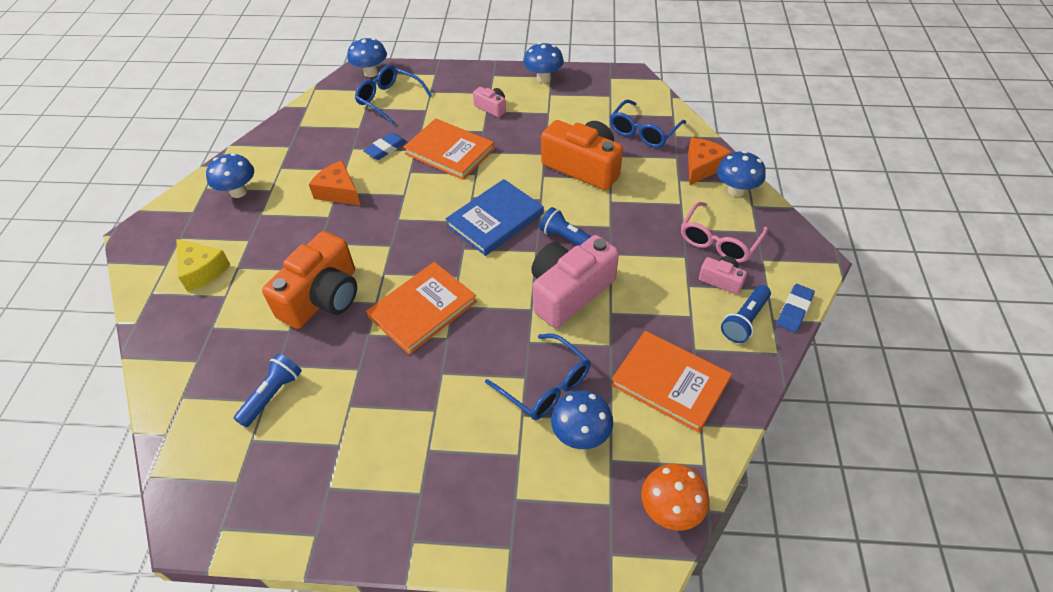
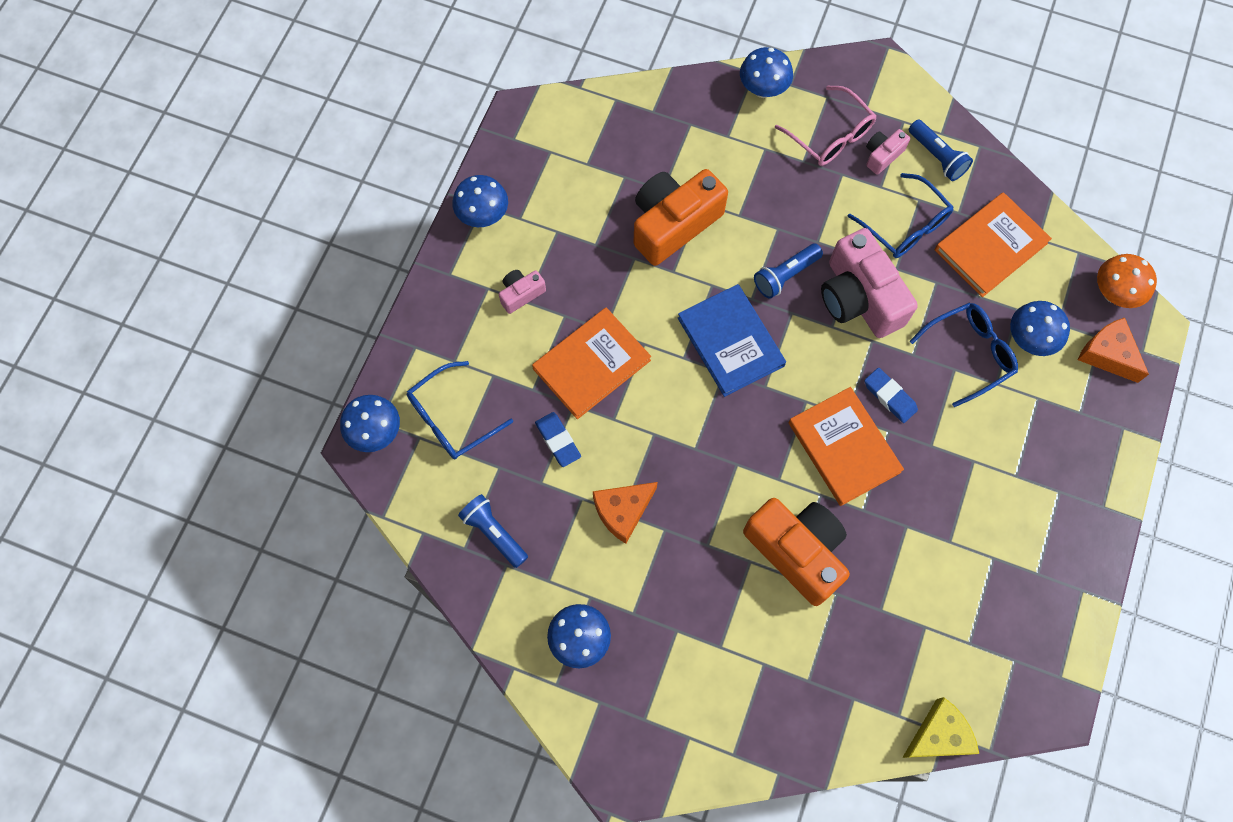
camera: 75 degrees left, 20 degrees up
(202, 270) = (713, 691): yellow cheese -> yellow cheese (939, 735)
(272, 395) = (919, 618): blue flashlight -> blue flashlight (494, 532)
(643, 132) = (634, 141): blue glasses -> blue glasses (905, 226)
(702, 167) = (715, 105): orange cheese -> orange cheese (1107, 354)
(794, 310) = (935, 111): blue eraser -> blue eraser (889, 396)

